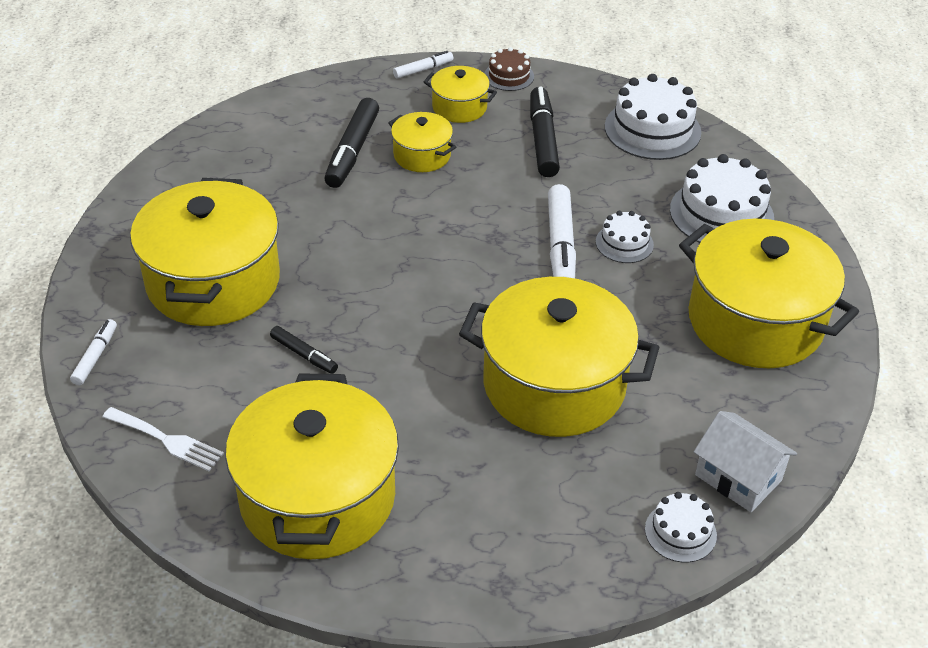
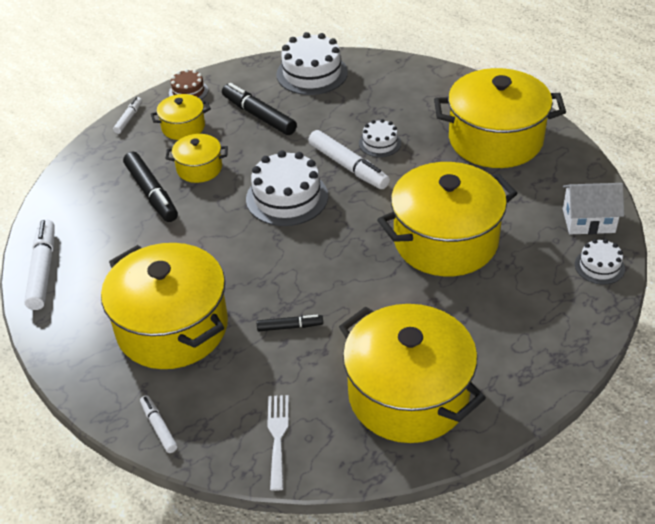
camera: 40 degrees left, 0 degrees up
(167, 440) = (277, 436): white fork -> white fork turned 75 degrees counterclockwise
(185, 160) = (43, 270): none -> white marker
(721, 214) = (407, 96): white cake -> white cake (287, 197)

